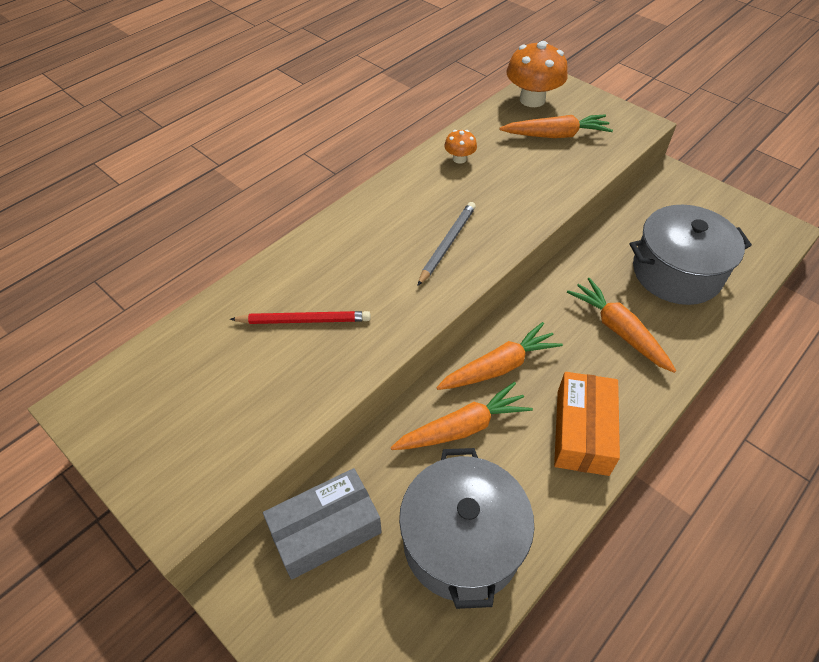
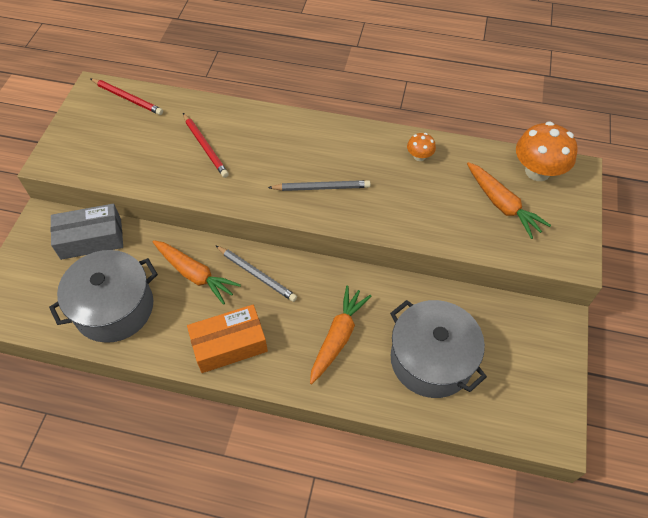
camera: 60 degrees right, 5 degrees up
(141, 371) = (127, 98): none -> red pencil
(325, 530) = (91, 239): grey box -> grey box turned 45 degrees counterclockwise
(499, 367) = (256, 274): orange carrot -> grey pencil

